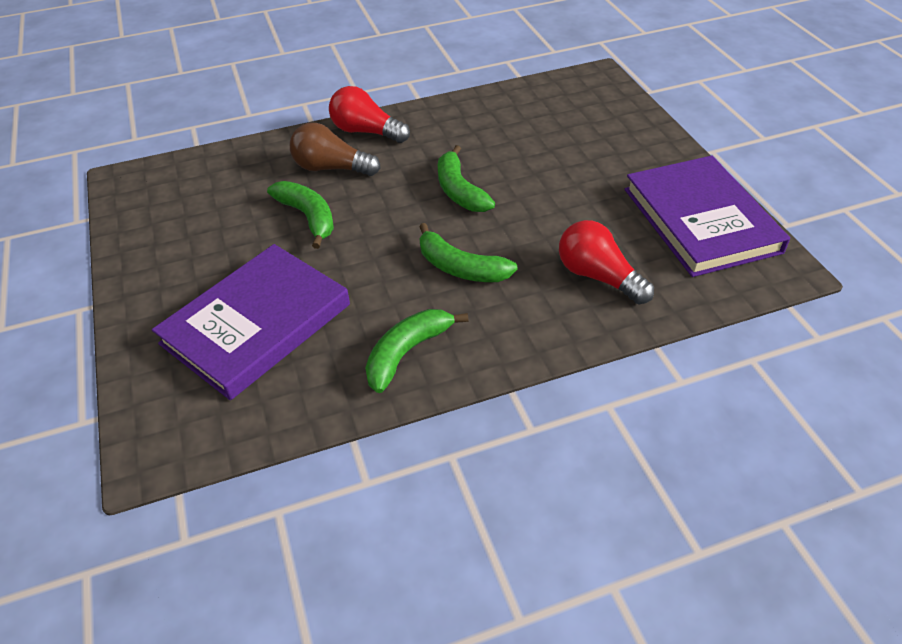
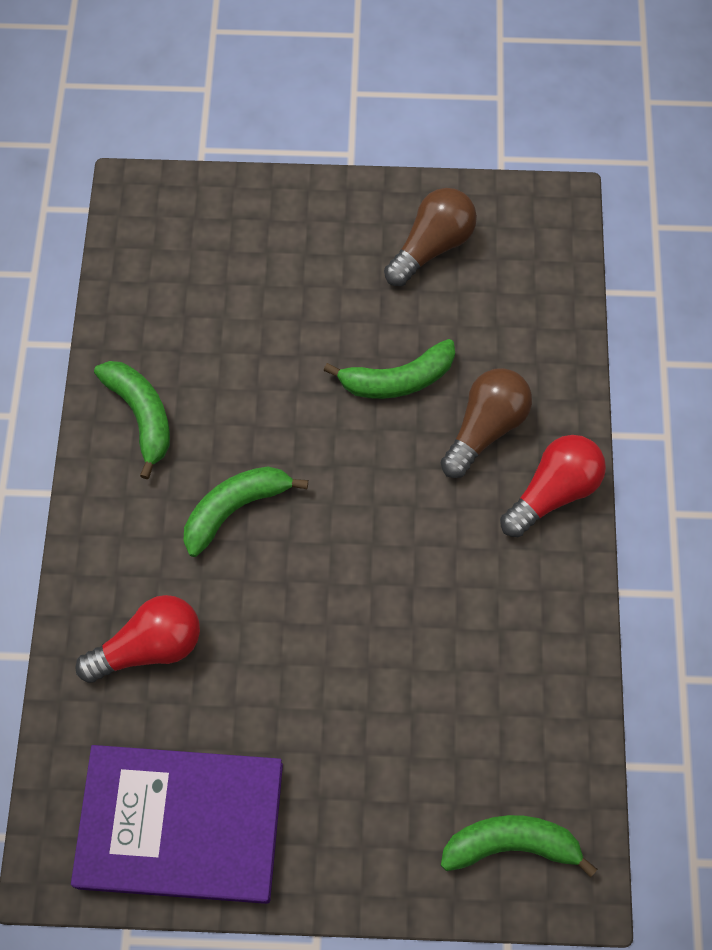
camera: 110 degrees right, 20 degrees up
(176, 231) = (432, 246): none -> brown light bulb
(256, 324) = (248, 296): purple book -> none
(459, 191) = (372, 560): green banana -> green banana (511, 844)

